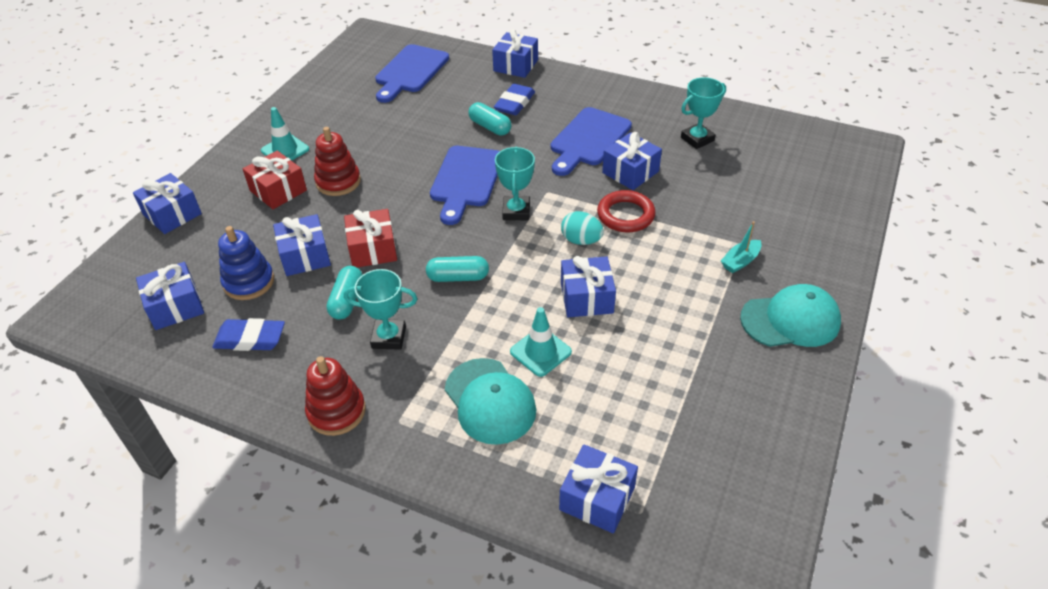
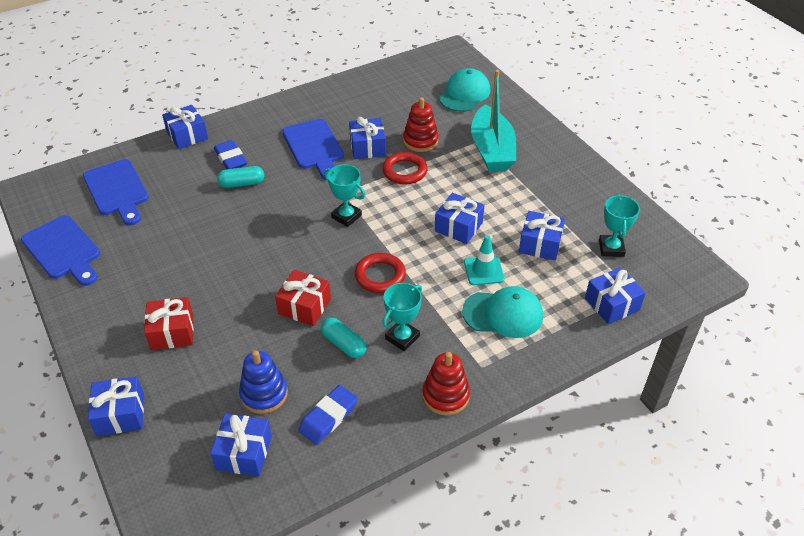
camera: 55 degrees left, 0 degrees up
(285, 150) = (123, 306): turquoise traffic cone -> none
(305, 256) = (270, 348): blue gift -> blue gift (540, 244)
(338, 182) = (204, 292): red stacking toy -> red stacking toy (420, 141)
(458, 277) = (380, 276): turquoise capsule -> red ring
(466, 180) = (285, 224): blue cutting board -> blue cutting board (63, 250)
(581, 240) = (406, 202): turquoise egg -> none
(697, 139) = (370, 104): turquoise trophy -> turquoise trophy (611, 248)
(740, 261) = (492, 150): turquoise boat -> turquoise boat, size x2.43
(790, 320) = (553, 159): turquoise cap -> turquoise cap (464, 94)

